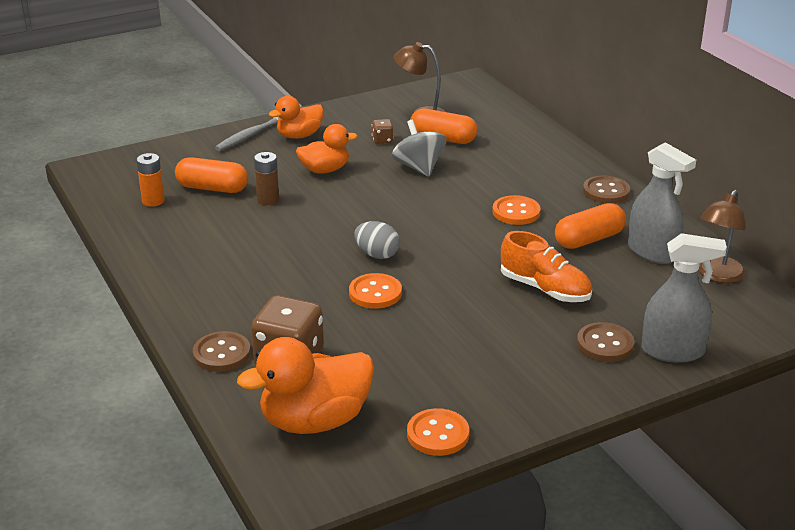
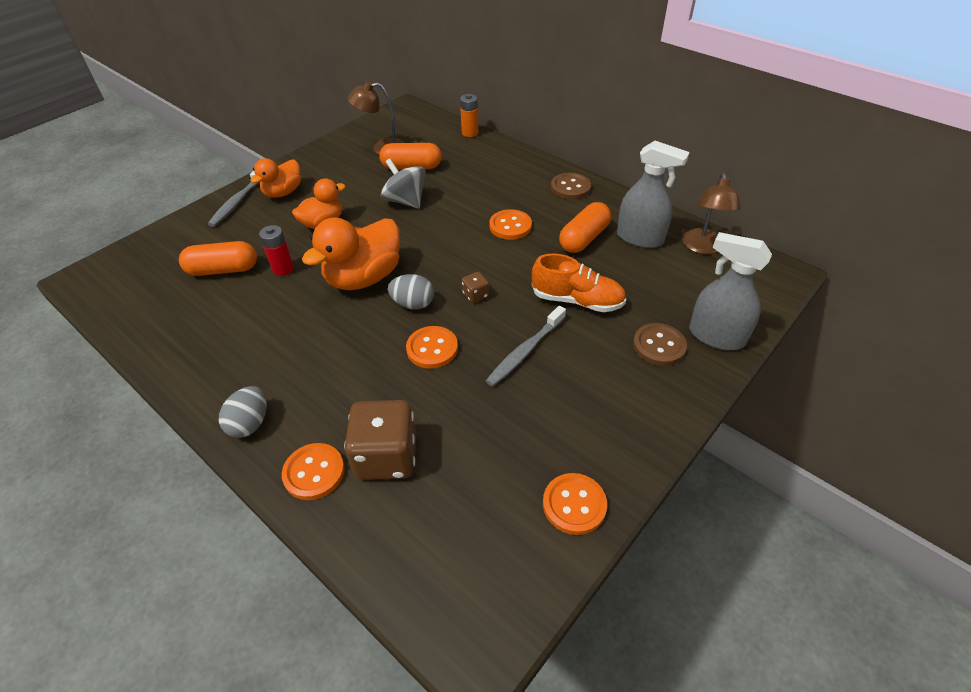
camera: 20 degrees left, 15 degrees up
(153, 201) = (168, 300): orange battery -> orange battery (470, 133)
(184, 307) = (250, 423): none -> grey egg
(222, 353) = (314, 472): brown button -> orange button
(268, 200) = (283, 269): brown battery -> red battery
(315, 421) = (448, 531): orange duck -> orange duck (364, 277)
(382, 140) = (360, 180): brown dice -> brown dice (475, 295)
(464, 316) = (525, 351): none -> grey toothbrush
(673, 351) = (716, 336): grey spray bottle -> grey spray bottle turned 135 degrees counterclockwise

